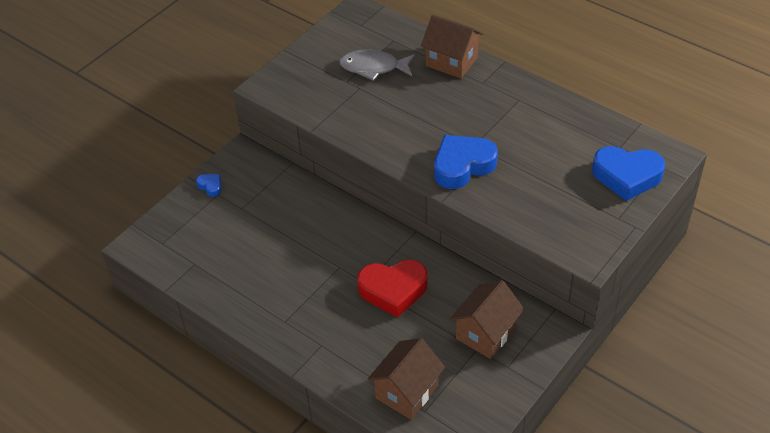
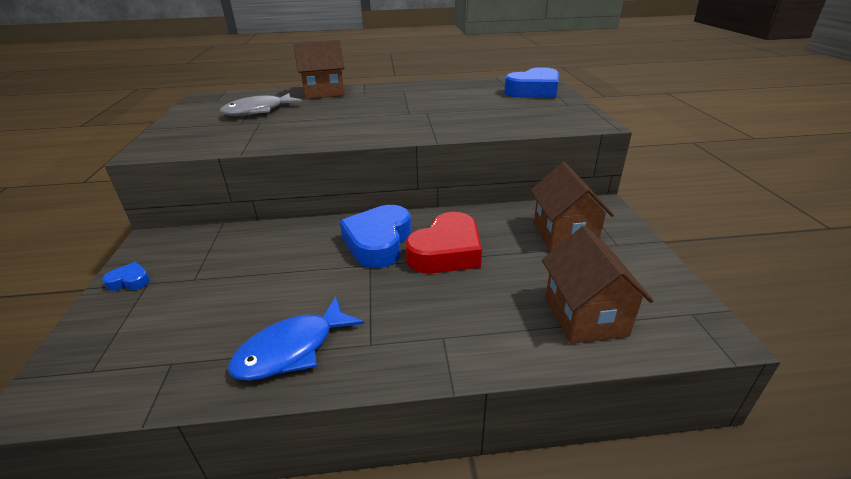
camera: 45 degrees left, 15 degrees down
(248, 296) = (292, 349): none -> blue fish
(462, 166) = (419, 123): blue heart -> blue heart (378, 242)

